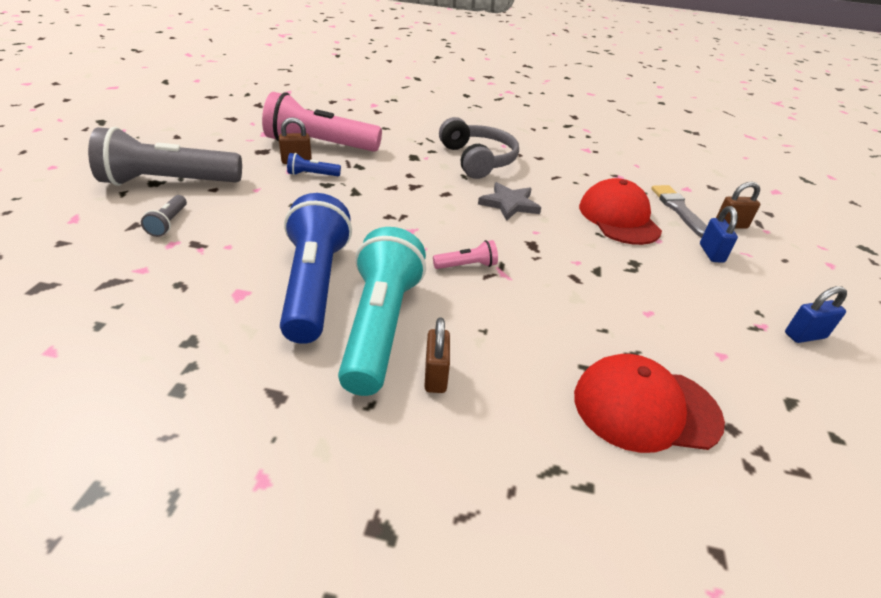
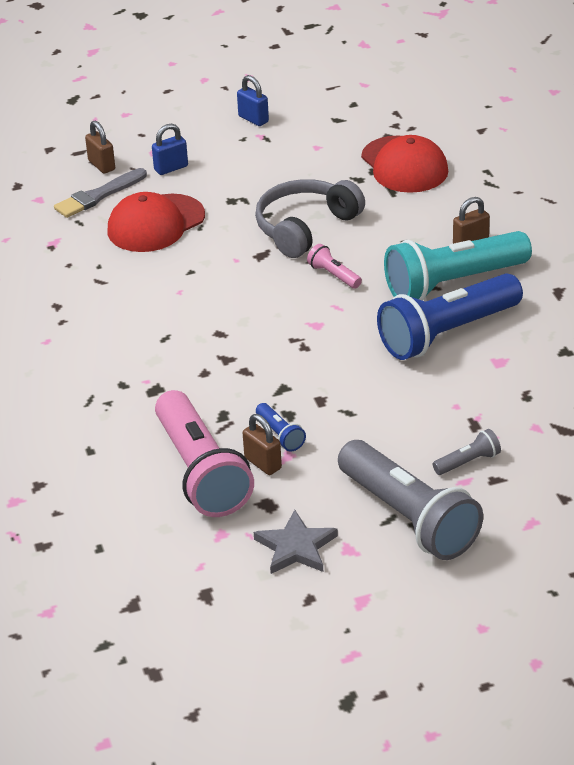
camera: 115 degrees left, 0 degrees up
(477, 160) = (112, 343): grey headphones -> grey headphones (305, 227)
(509, 204) = (198, 289): grey star -> grey star (296, 547)

